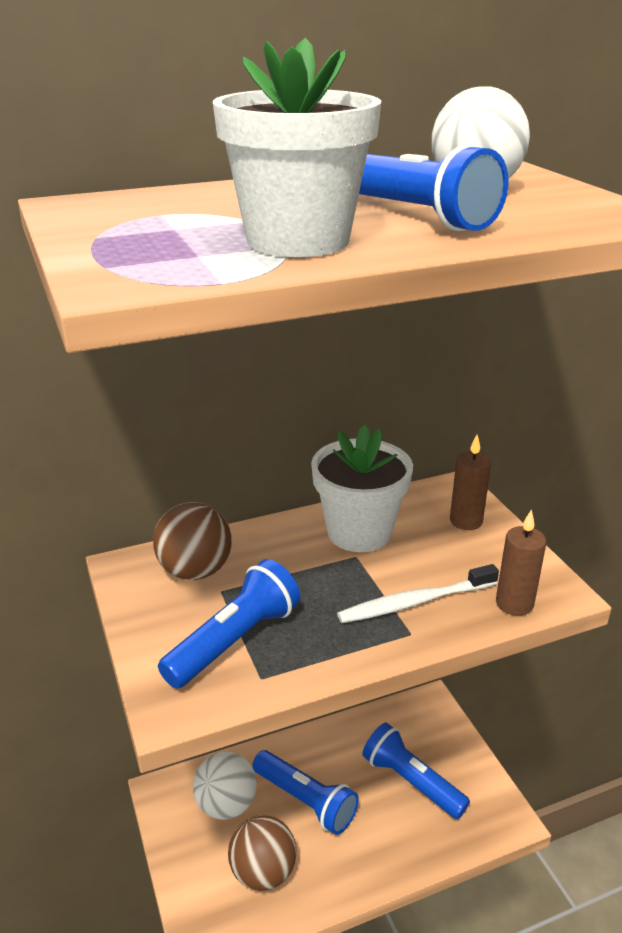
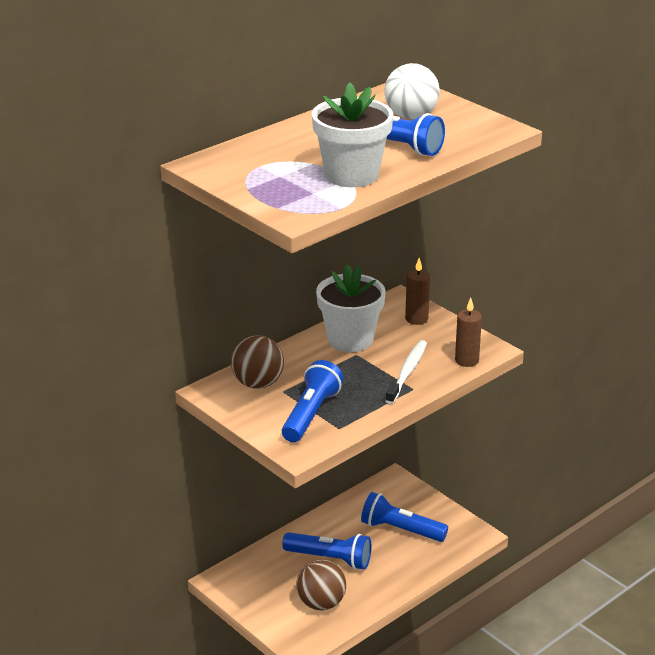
camera: 20 degrees left, 0 degrees up
(226, 804) = (273, 575): white ball -> none
(415, 602) = (407, 372): white toothbrush -> white toothbrush turned 150 degrees clockwise

